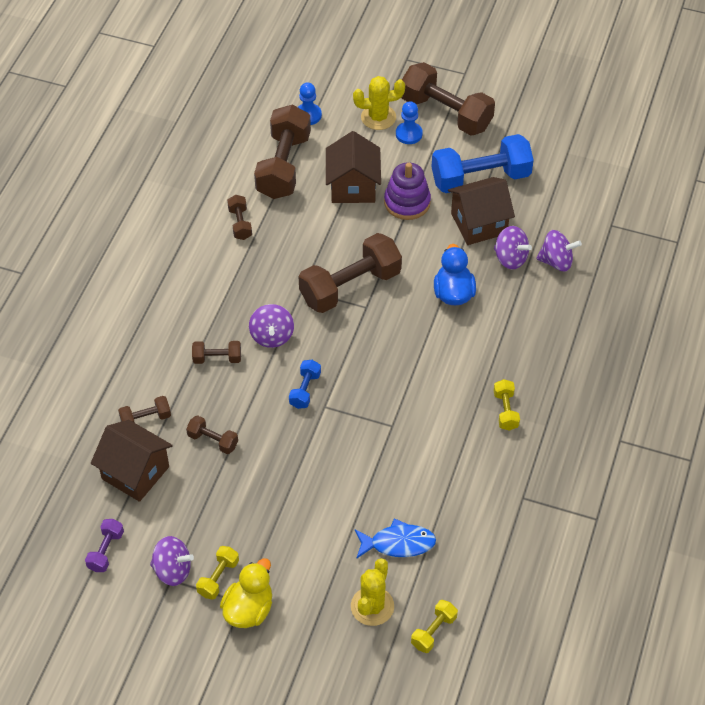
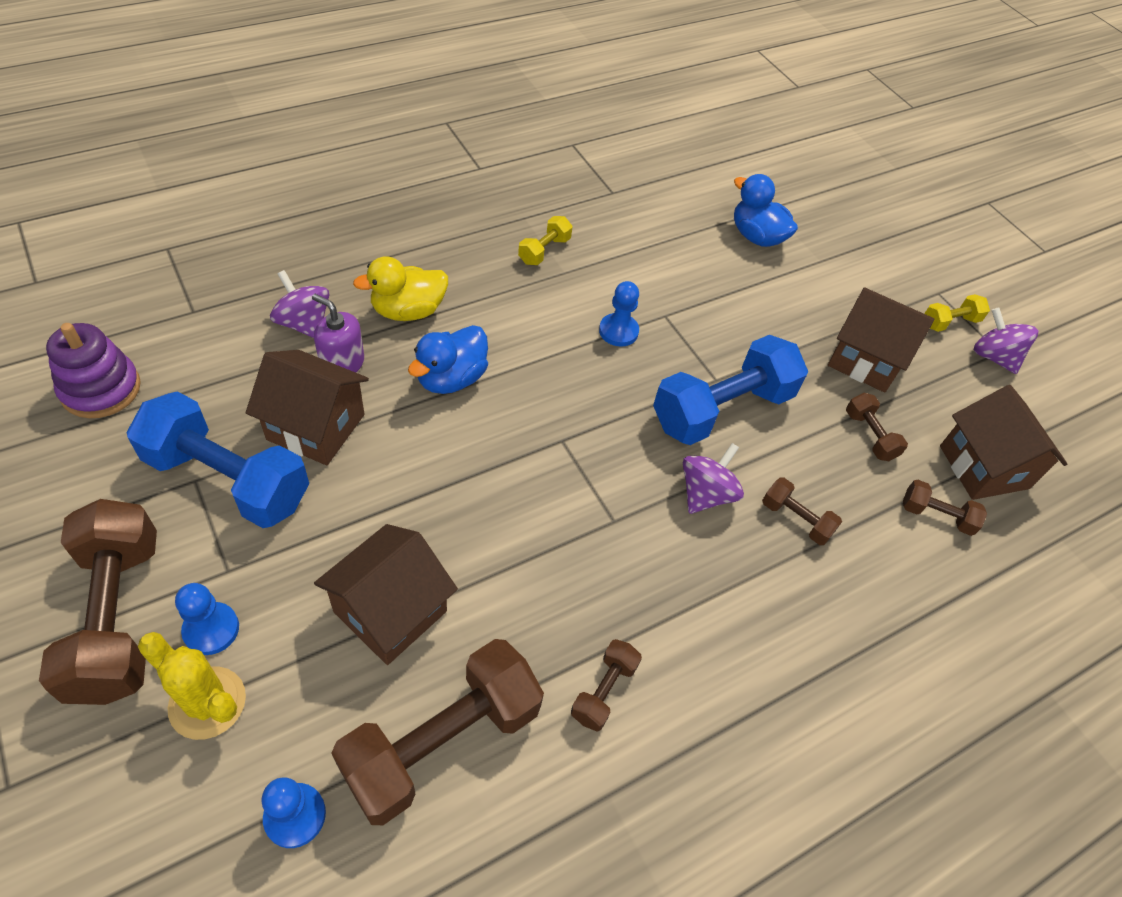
camera: 145 degrees left, 0 degrees up
(106, 551) = (1058, 418): purple dumbbell -> none
(249, 609) = (936, 284): yellow duck -> yellow duck (408, 311)
(251, 495) = (865, 360): none -> brown house
(305, 390) = (722, 409): blue dumbbell -> blue dumbbell, size x2.15
(350, 286) = (553, 477): brown dumbbell -> none
(372, 606) = (821, 218): yellow cactus -> none
(398, 543) = (756, 237): blue fish -> blue duck
(405, 392) = (618, 331): none -> blue pawn
(407, 202) = (355, 525): purple stacking toy -> purple stacking toy (101, 389)
(433, 631) = (785, 175): yellow dumbbell -> none
(510, 258) = (342, 364): purple spinning top -> purple soap dispenser

